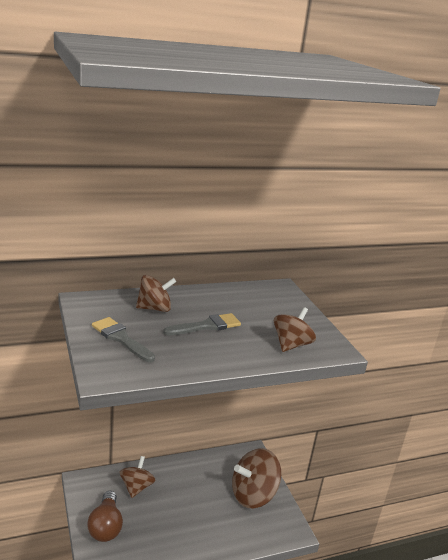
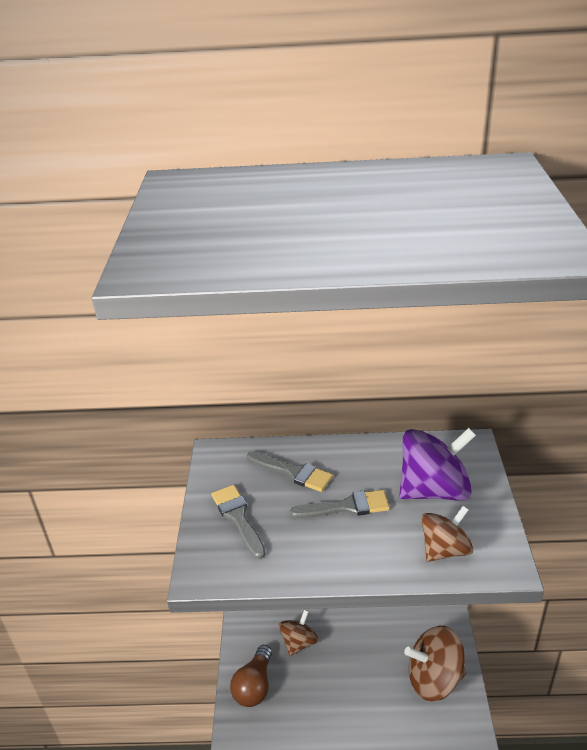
camera: 25 degrees right, 10 degrees up
(154, 308) = (293, 472): brown spinning top -> grey brush
(267, 312) = (434, 490): none -> purple spinning top

